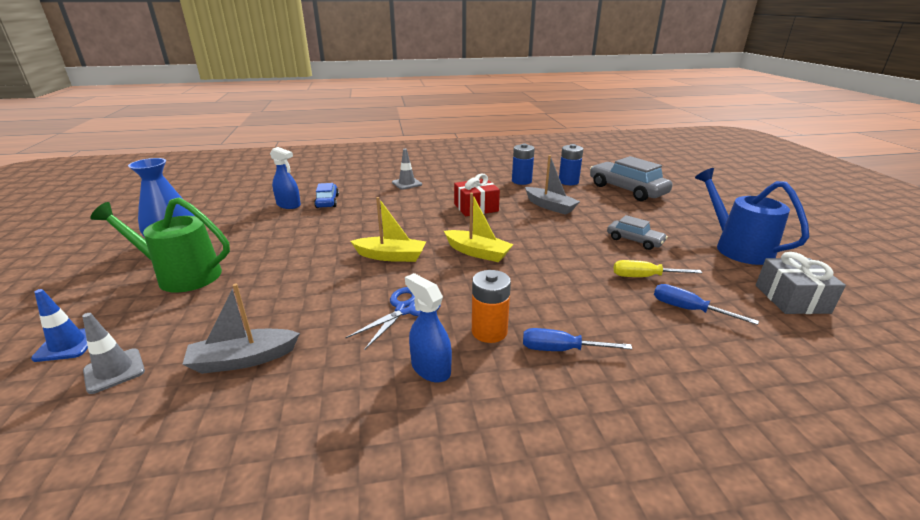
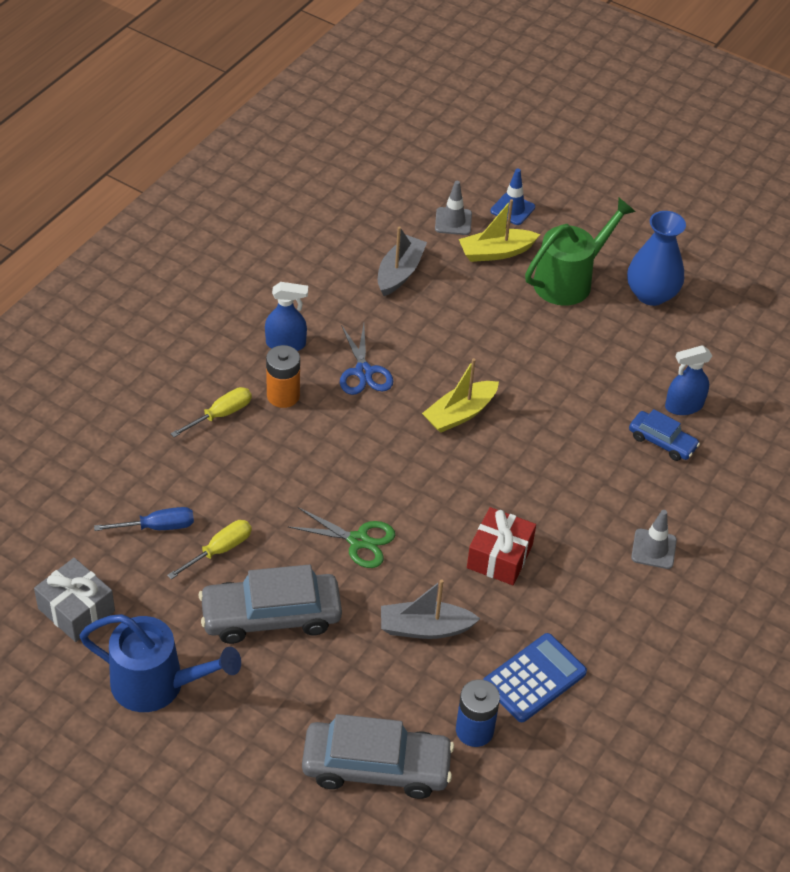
camera: 130 degrees right, 20 degrees up
(477, 252) = (396, 475): yellow boat -> yellow boat (496, 252)
(521, 181) = (534, 678): blue battery -> blue calculator
(542, 241) = (358, 541): none -> green scissors
(560, 350) = (221, 414): blue screwdriver -> yellow screwdriver
(634, 240) = (271, 616): grey car -> grey car, size x1.81

